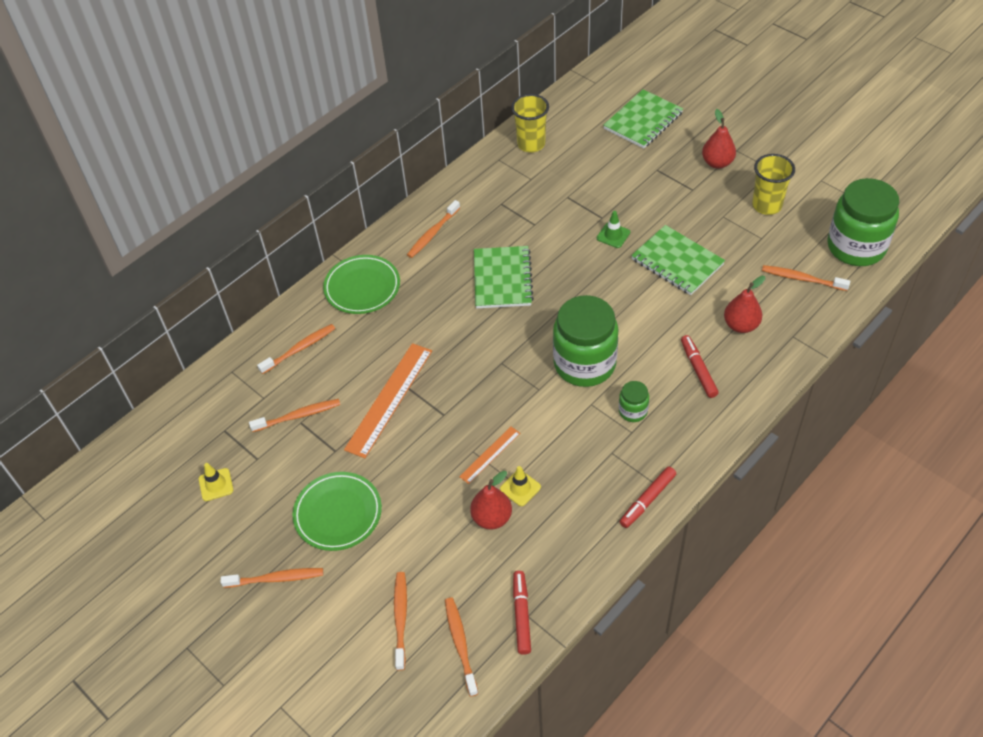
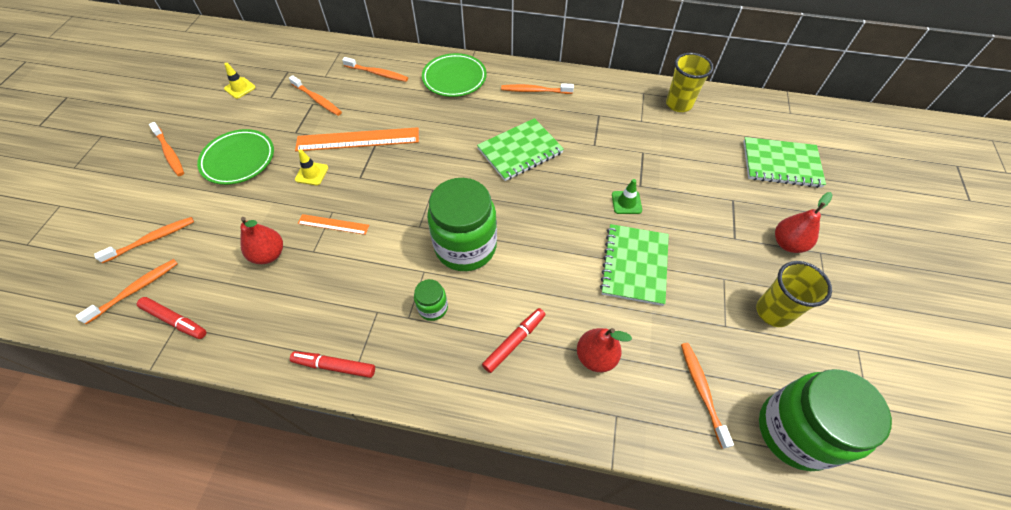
camera: 55 degrees right, 5 degrees up
(520, 488) = (307, 260): yellow traffic cone -> yellow traffic cone (312, 173)
(521, 615) = (175, 320): red marker -> red marker turned 60 degrees clockwise

